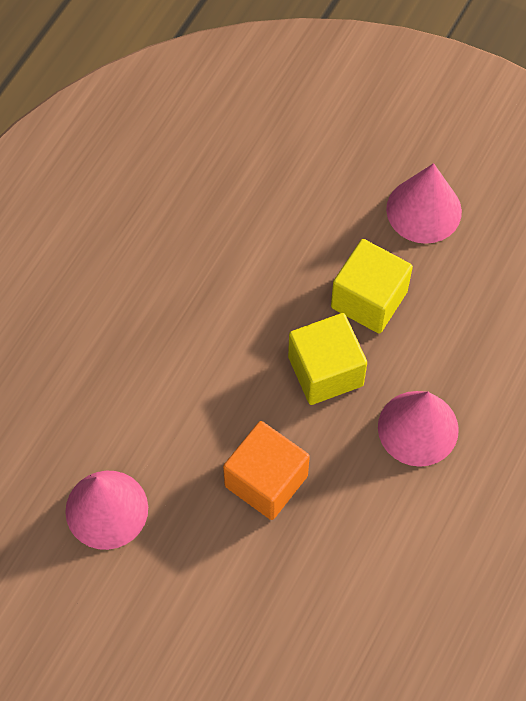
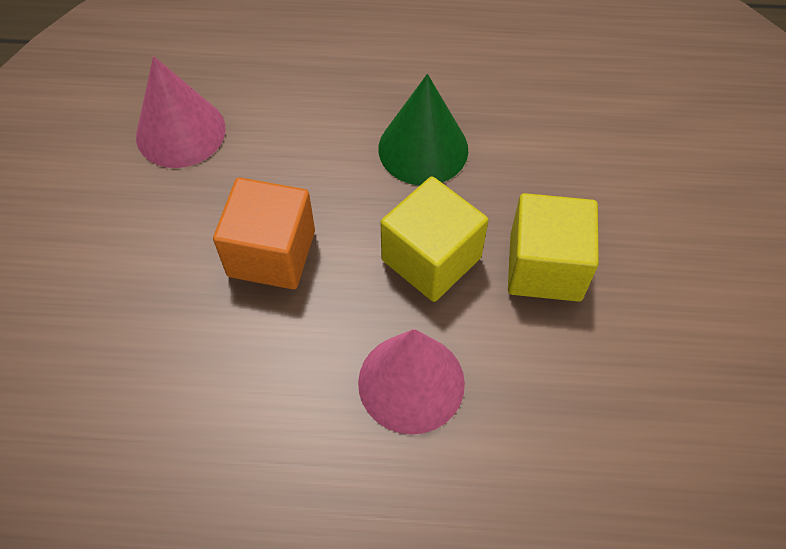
camera: 65 degrees right, 5 degrees down
(222, 331) = (423, 149): none -> green cone
(424, 210) = (697, 279): pink cone -> none

